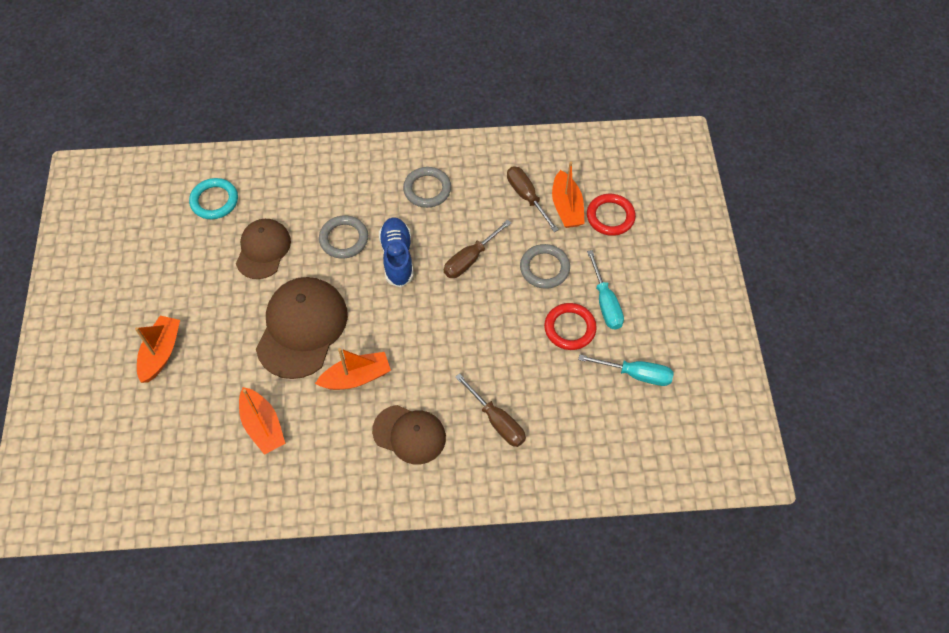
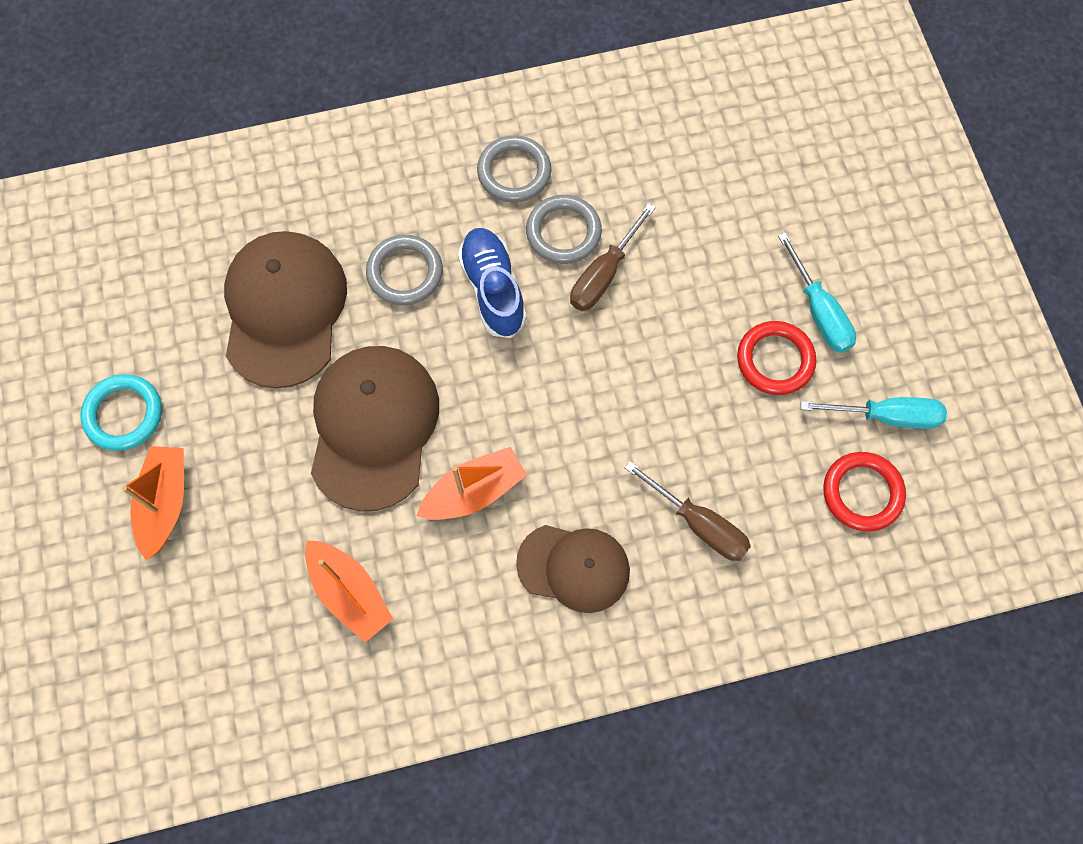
camera: 10 degrees left, 10 degrees up
(214, 201) = (189, 242): turquoise ring -> turquoise ring (124, 414)
(263, 250) = (284, 310): brown cap -> brown cap, size x1.56
(526, 197) = (667, 161): brown screwdriver -> none
(544, 268) = (718, 271): grey ring -> grey ring (563, 232)
(566, 207) = (730, 168): orange boat -> none
(610, 217) = (798, 173): red ring -> red ring (862, 493)

